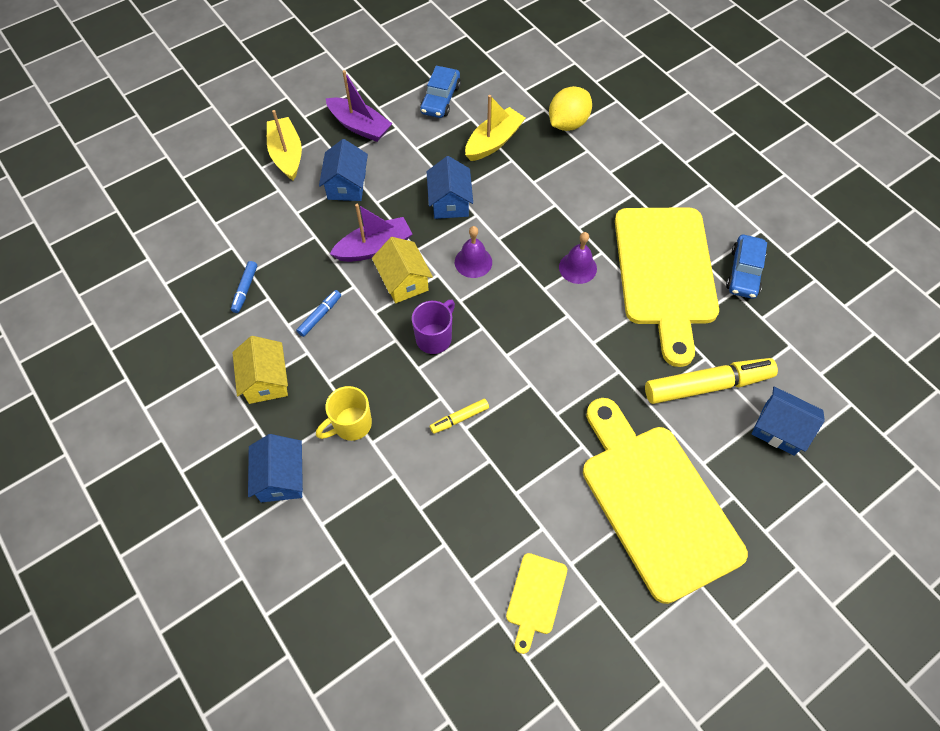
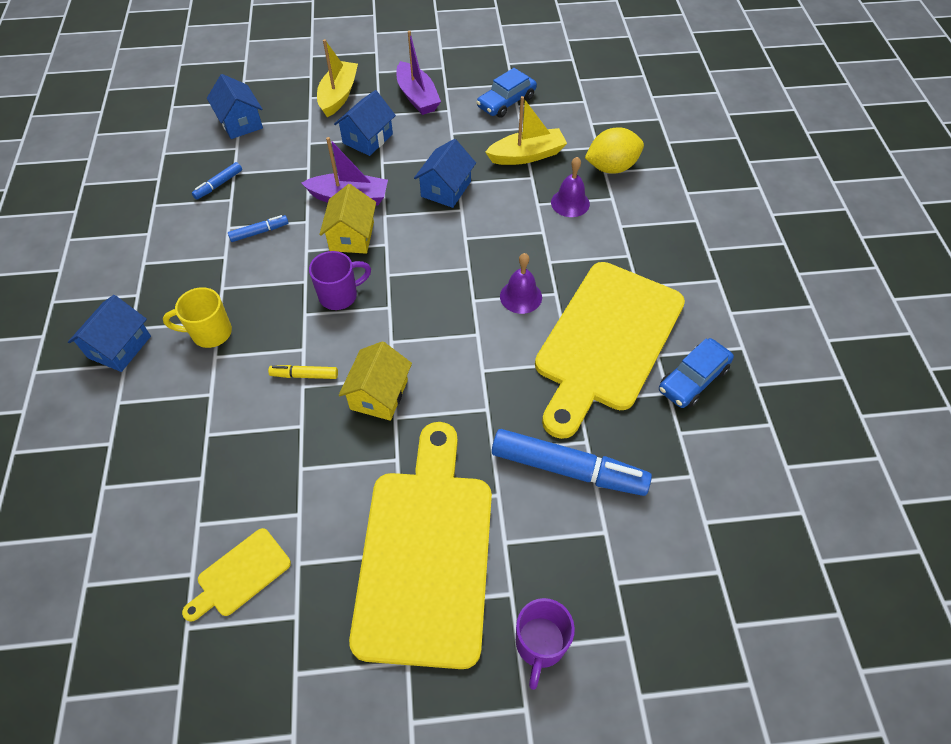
camera: 30 degrees right, 5 degrees down
(266, 380) = (174, 263): yellow house -> yellow house (379, 394)
(473, 262) = (426, 247): purple bell -> purple bell (570, 203)
(707, 385) = (568, 469): yellow marker -> blue marker
(776, 519) = (540, 644): none -> purple mug
(779, 429) = (614, 553): blue house -> blue house (240, 123)

